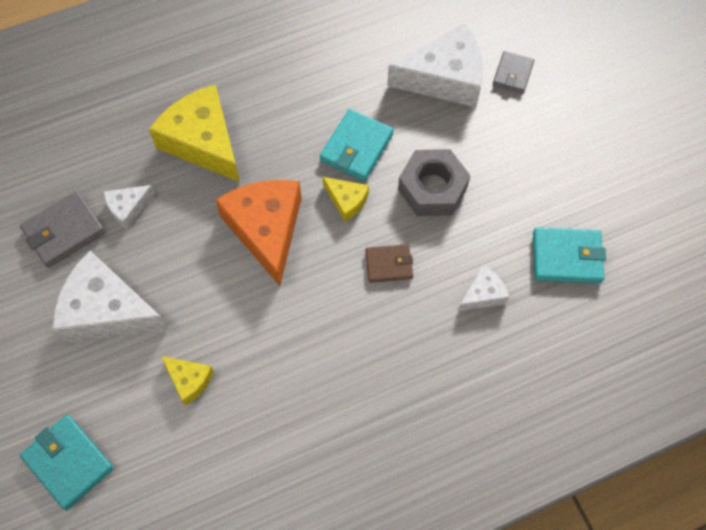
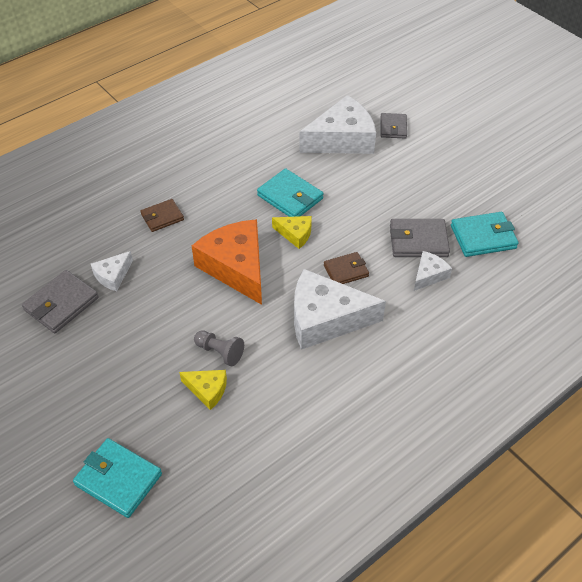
camera: 15 degrees left, 15 degrees down
(107, 311) = (117, 354): white cheese -> white cheese (325, 319)
(203, 142) = (162, 217): yellow cheese -> brown wallet
(216, 336) = (220, 352): none -> grey pawn
(356, 147) = (290, 197): turquoise wallet -> turquoise wallet turned 60 degrees counterclockwise
(432, 188) = (361, 212): grey nut -> none
(487, 244) = (418, 241): none -> grey wallet

